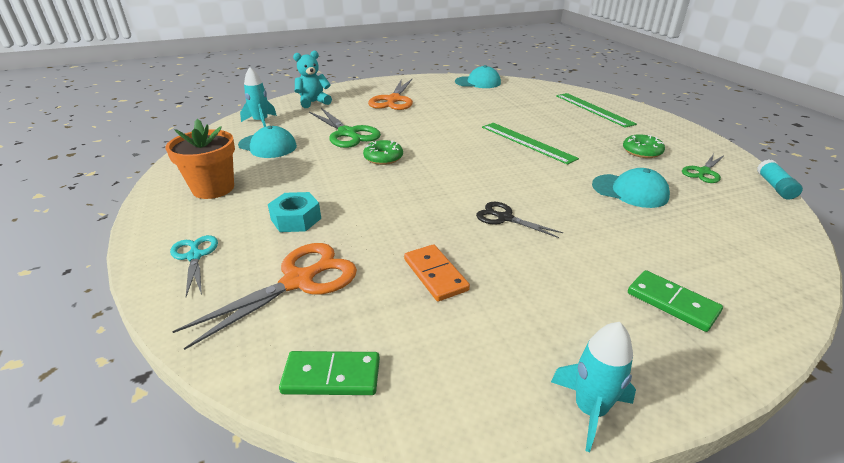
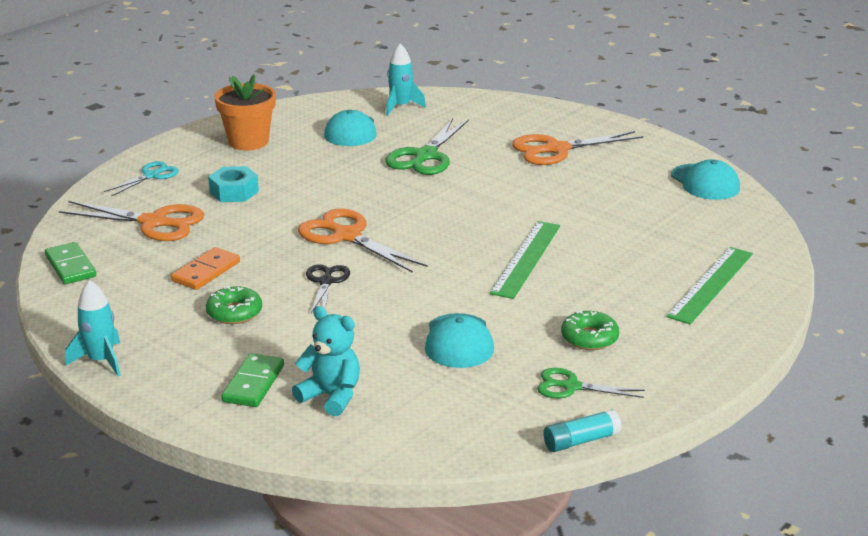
camera: 60 degrees right, 5 degrees down
(313, 102) = (486, 111): turquoise teddy bear -> turquoise teddy bear (331, 396)
(383, 158) = (388, 191): green donut -> green donut (234, 312)
(436, 190) = (347, 236): none -> orange scissors

